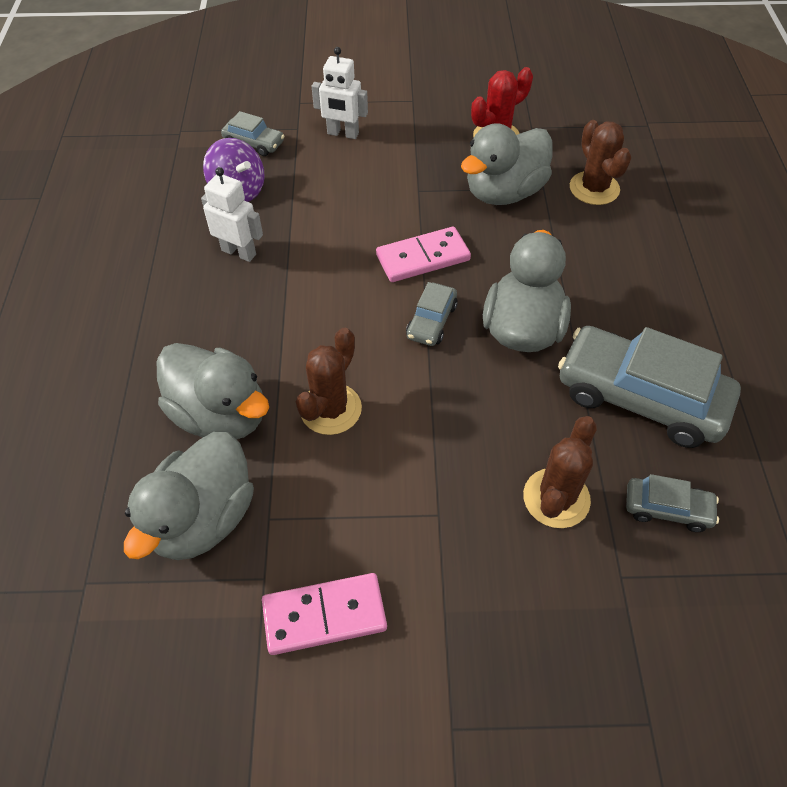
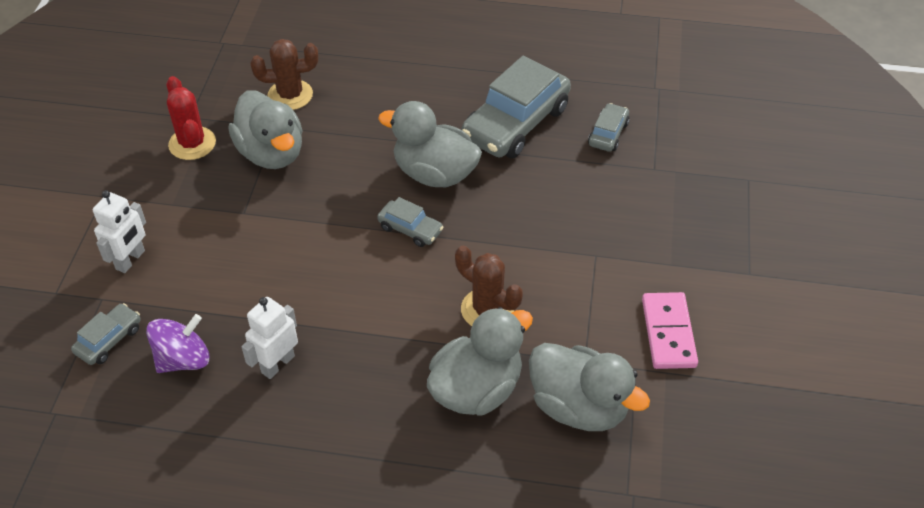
camera: 80 degrees left, 5 degrees down
(423, 257) = (333, 223): pink domino -> none
(556, 498) = (591, 187): brown cactus -> none

